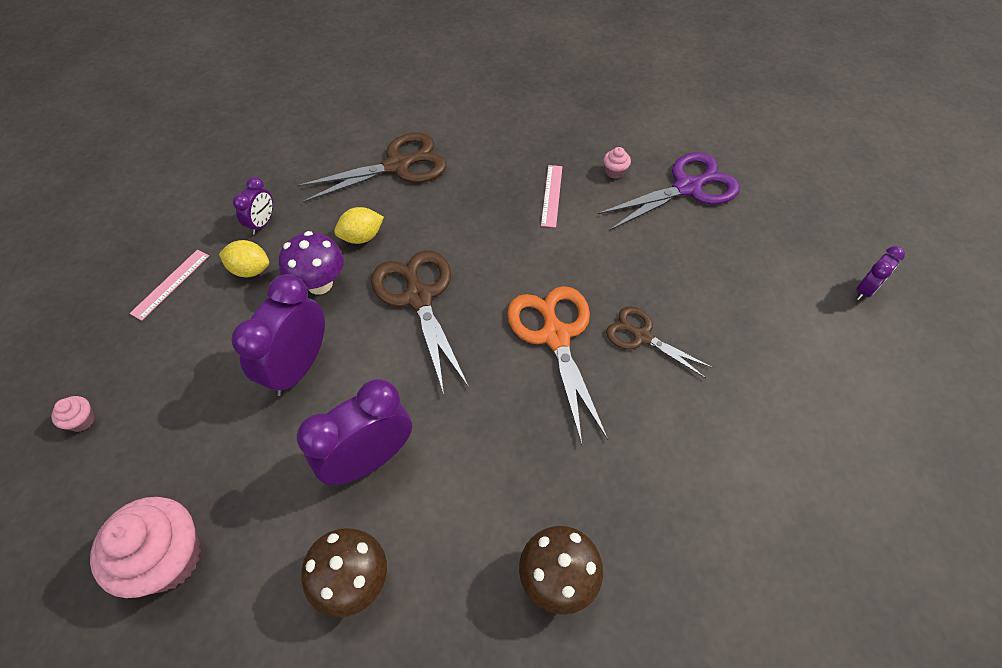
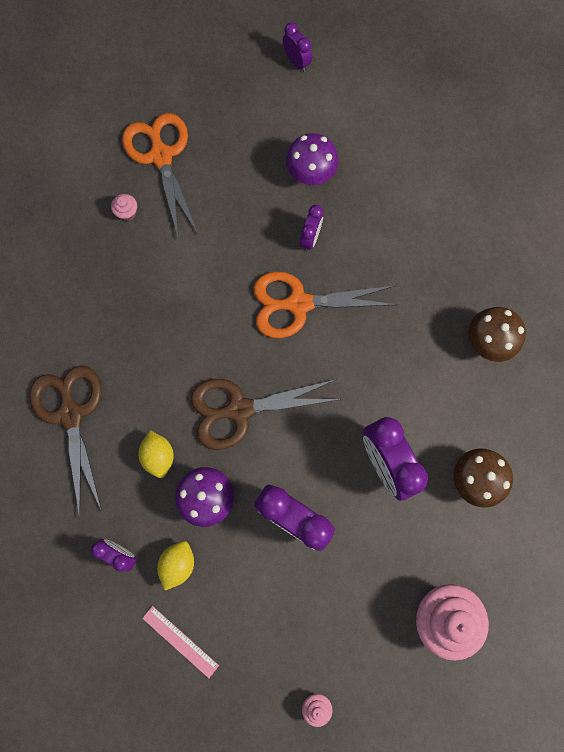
camera: 80 degrees left, 20 degrees up
(551, 195) = (144, 275): pink ruler -> none
(641, 336) = (310, 238): brown scissors -> purple clock
(687, 187) = (161, 156): purple scissors -> orange scissors
(723, 325) = (311, 175): none -> purple mushroom

